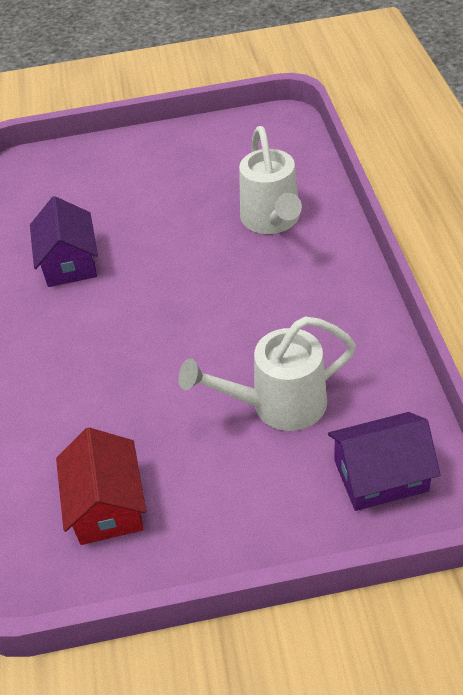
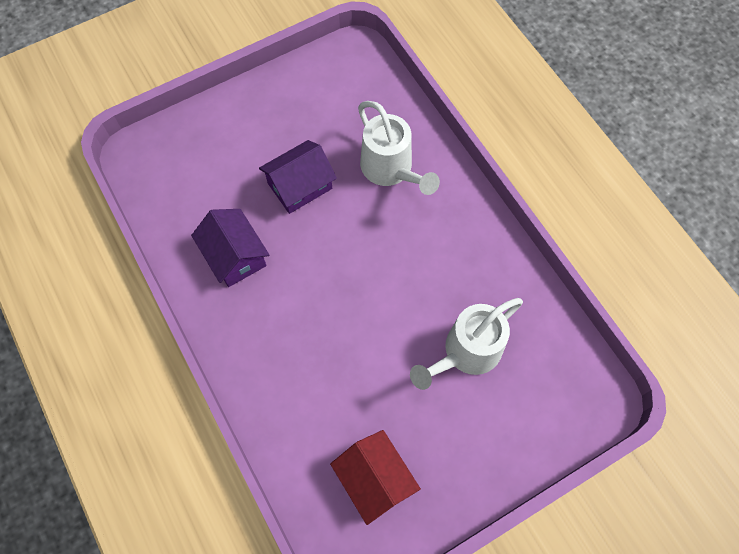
camera: 25 degrees left, 20 degrees up
(380, 475) = (561, 393): purple house -> purple house (300, 186)

